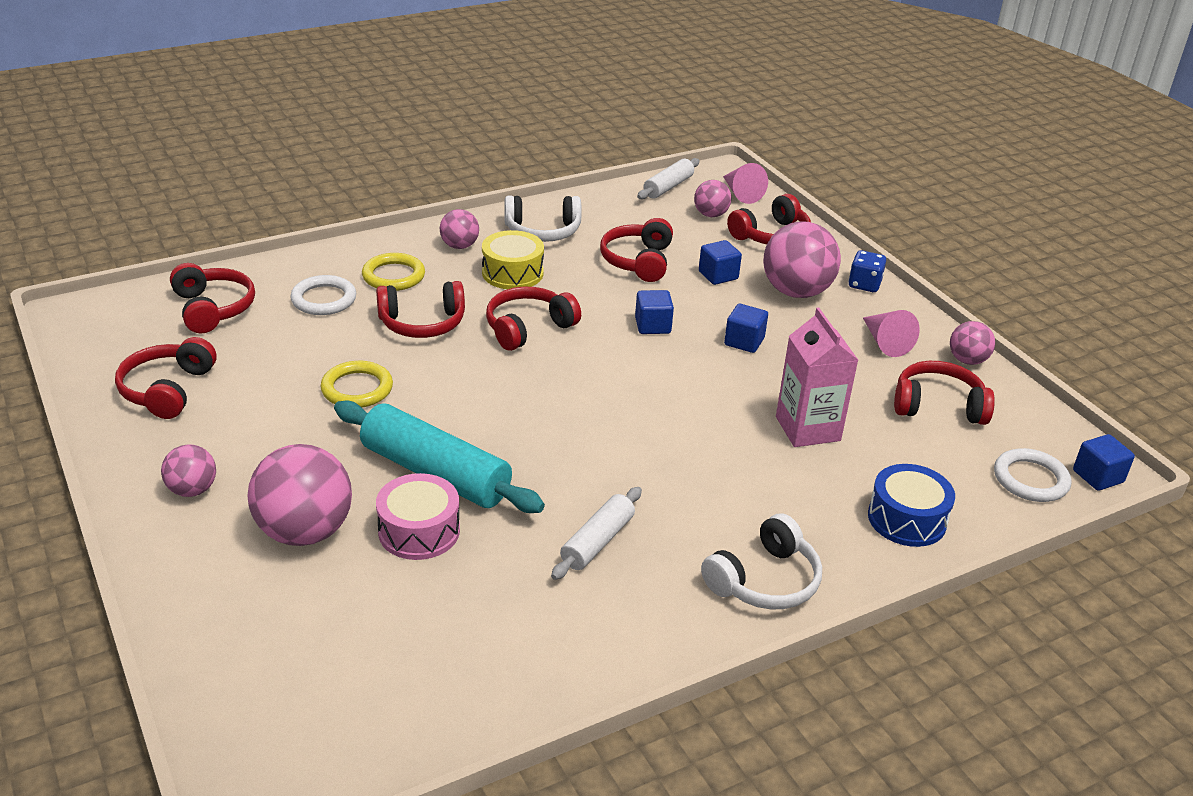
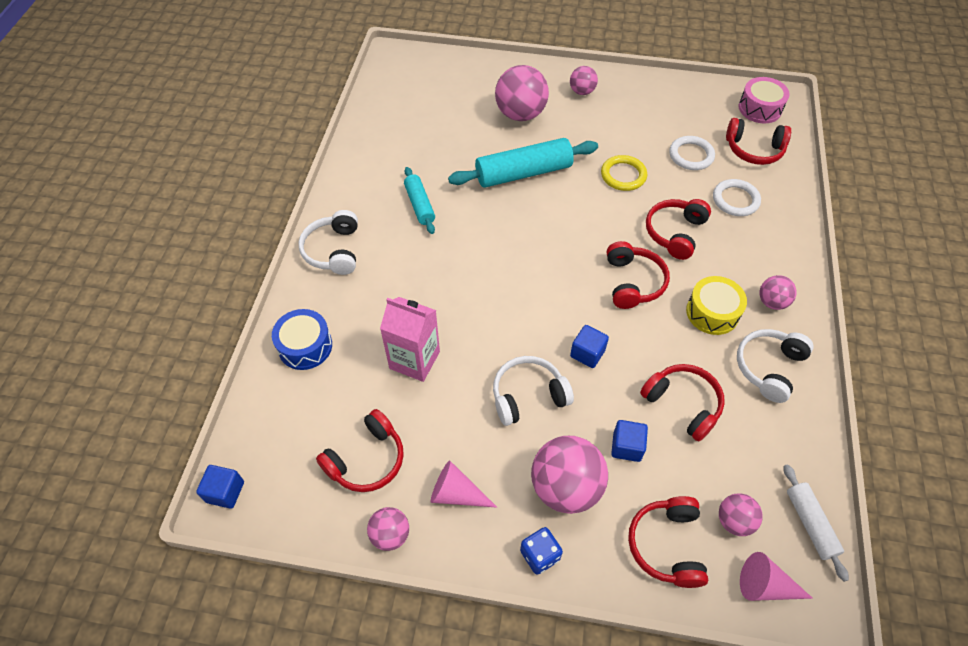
camera: 130 degrees right, 20 degrees up
(167, 390) = (675, 108): red headphones -> none
(393, 276) = (746, 245): yellow ring -> none
(419, 531) = (486, 149): pink drum -> pink drum (760, 108)
(597, 542) = (420, 205): white rolling pin -> turquoise rolling pin
(744, 342) = (528, 396): blue cube -> white headphones
(1030, 479) = (263, 446): white ring -> white ring (691, 155)

